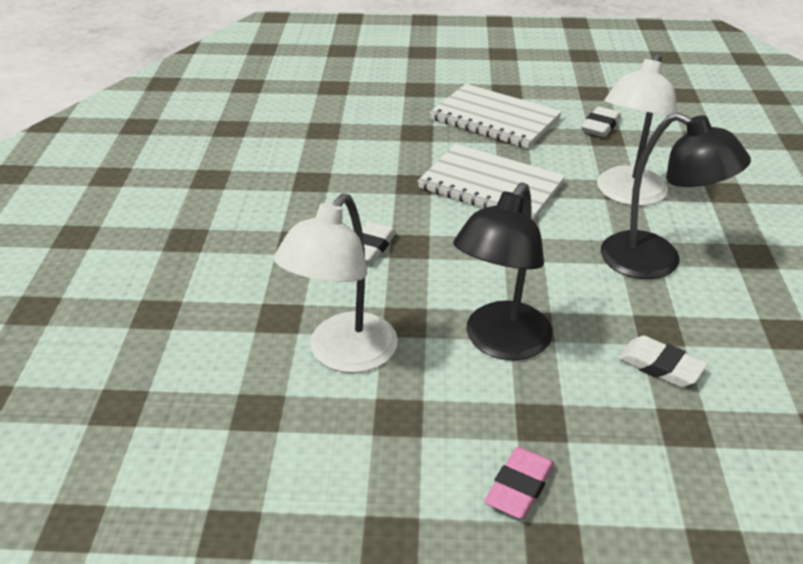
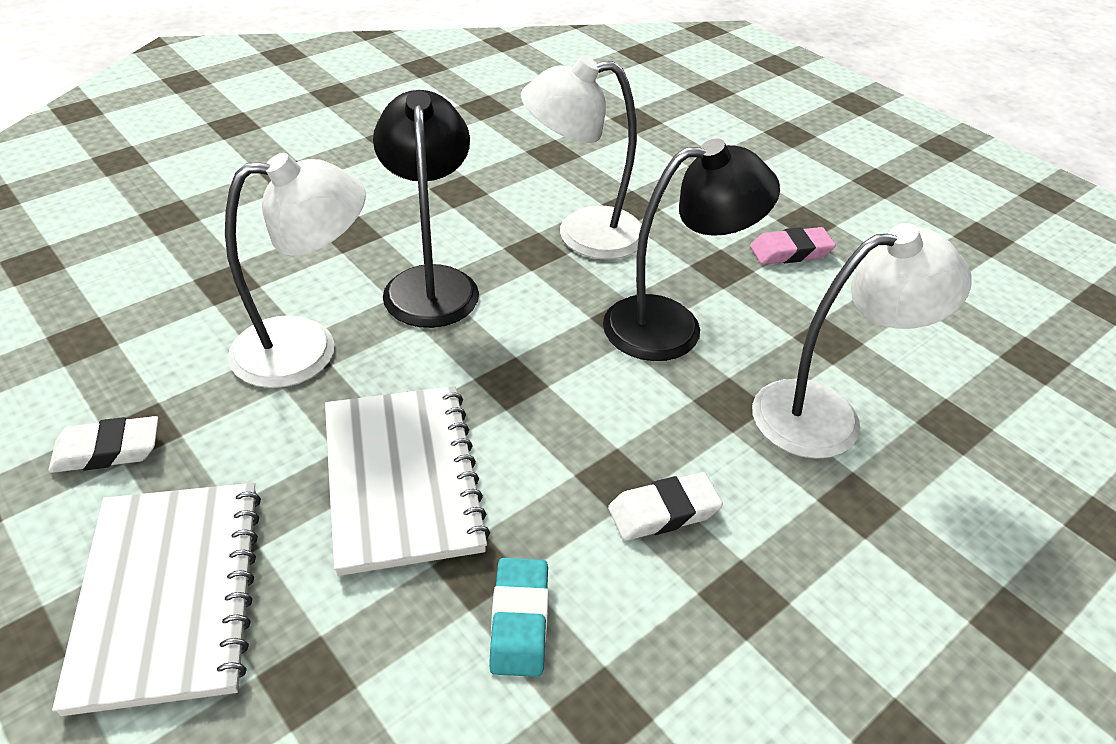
camera: 135 degrees left, 5 degrees up
(374, 181) = (519, 621): none -> turquoise eraser
(660, 366) = (582, 234): white eraser -> white lamp

